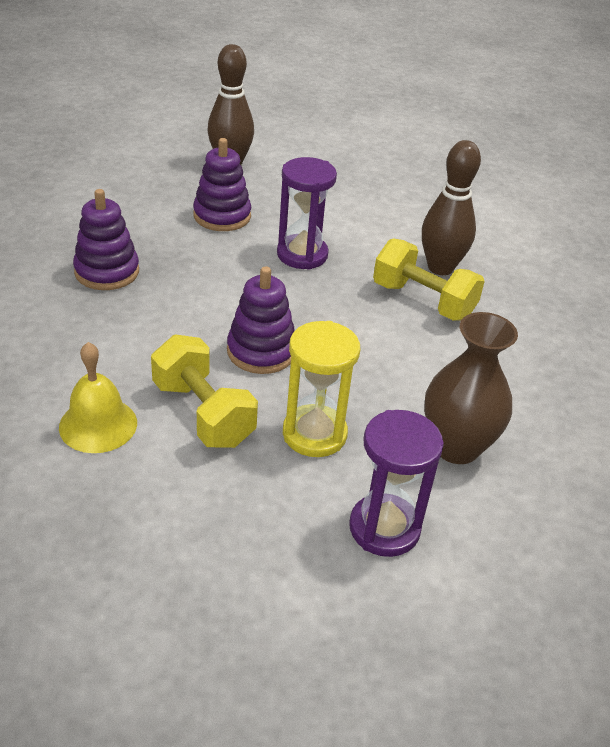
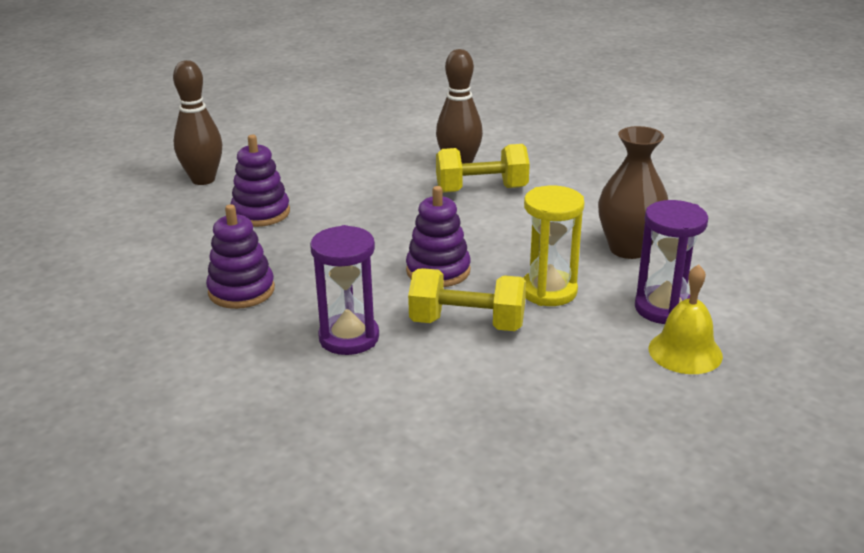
camera: 40 degrees left, 10 degrees down
(98, 424) = (414, 373): yellow bell -> yellow bell (685, 352)
(302, 255) = (361, 205): purple hourglass -> purple hourglass (349, 337)

